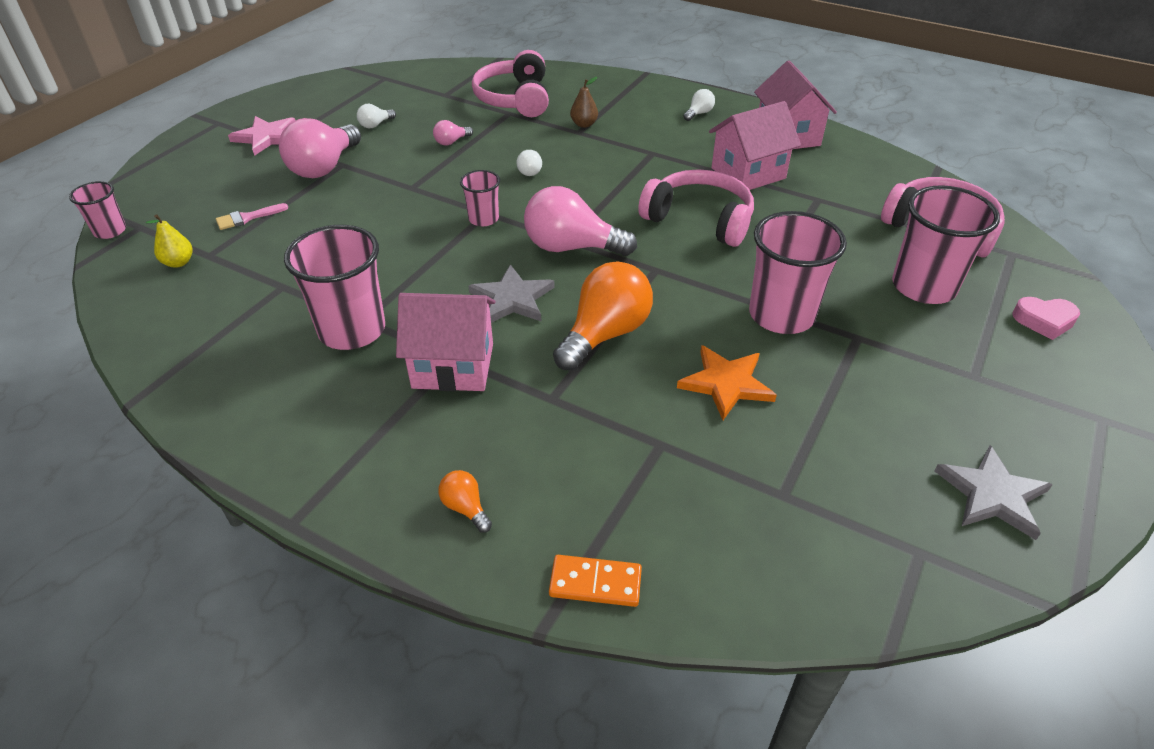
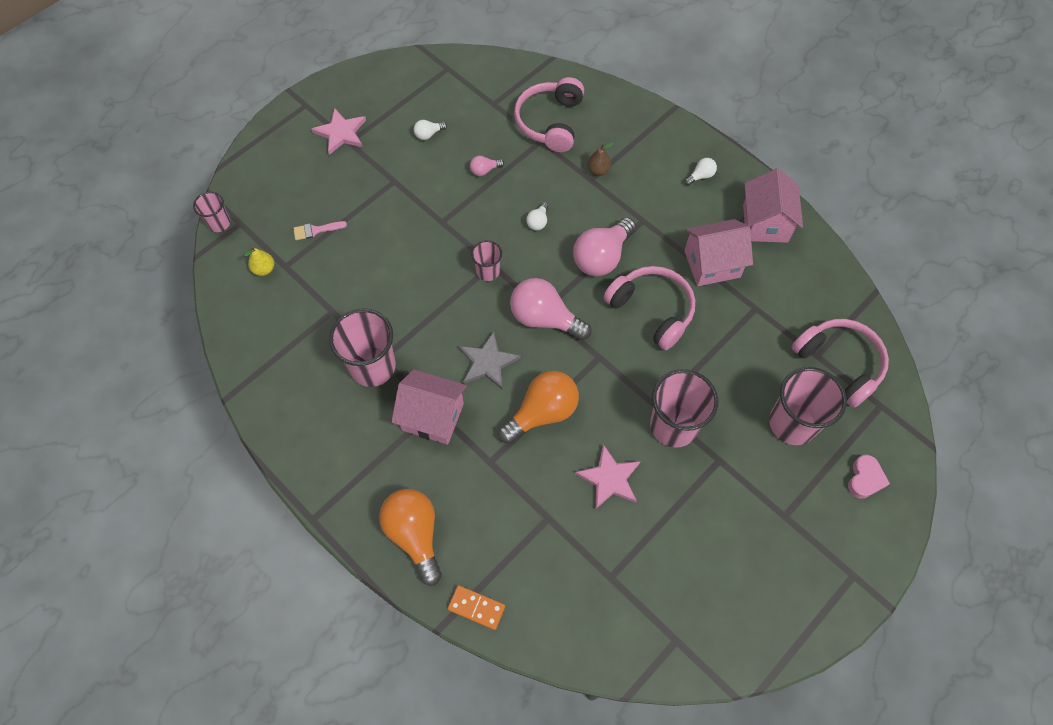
camera: 15 degrees right, 20 degrees up
(324, 167) = (380, 182): pink light bulb -> pink light bulb (601, 257)
(465, 508) = (415, 535): orange light bulb -> orange light bulb, size x2.22
(726, 383) = (609, 478): orange star -> pink star
(992, 495) = (743, 612): grey star -> none
(1044, 321) = (865, 479): pink heart -> pink heart turned 90 degrees counterclockwise

